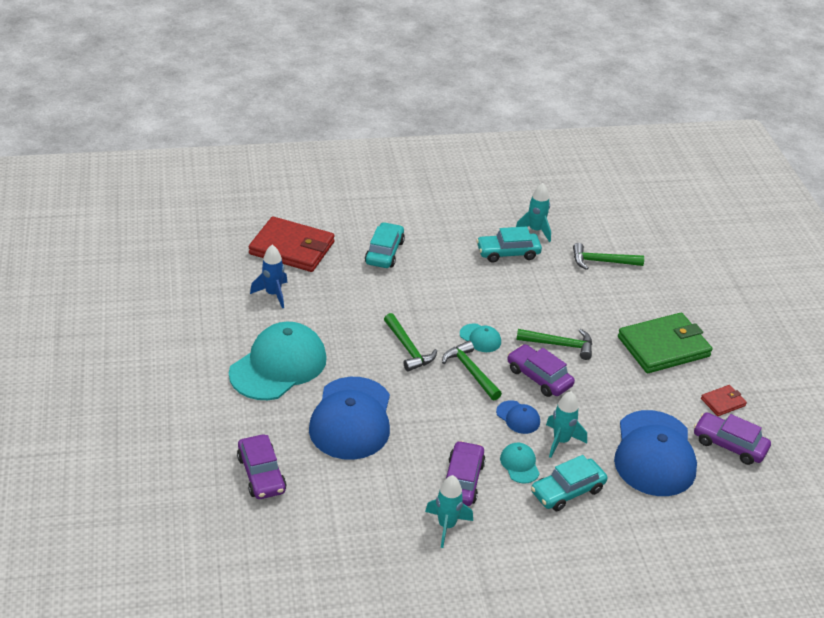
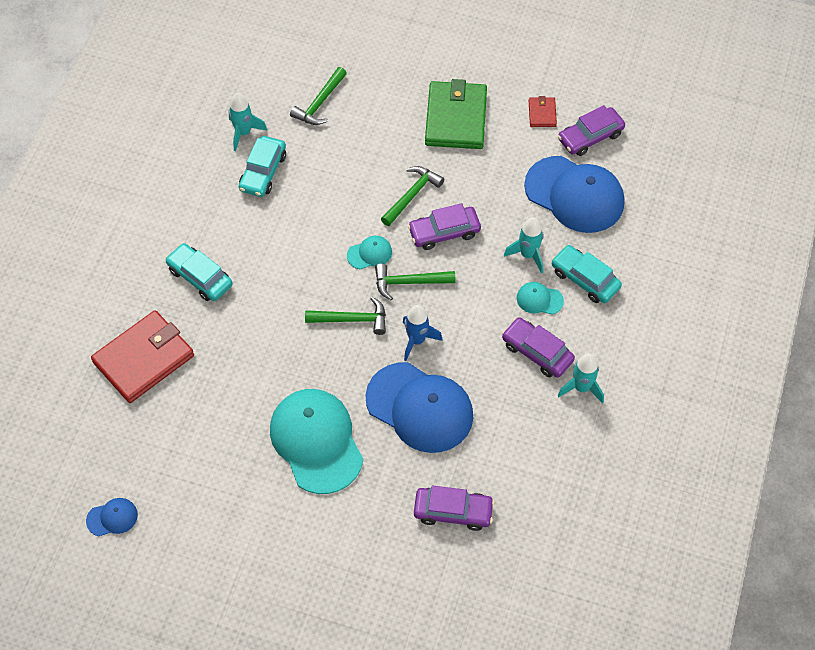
camera: 60 degrees left, 20 degrees up
(273, 294) = (207, 405): blue rocket -> blue rocket (417, 340)
(518, 417) = (484, 273): blue cap -> blue cap (112, 518)
(567, 491) = (585, 279): turquoise car -> turquoise car turned 135 degrees clockwise

